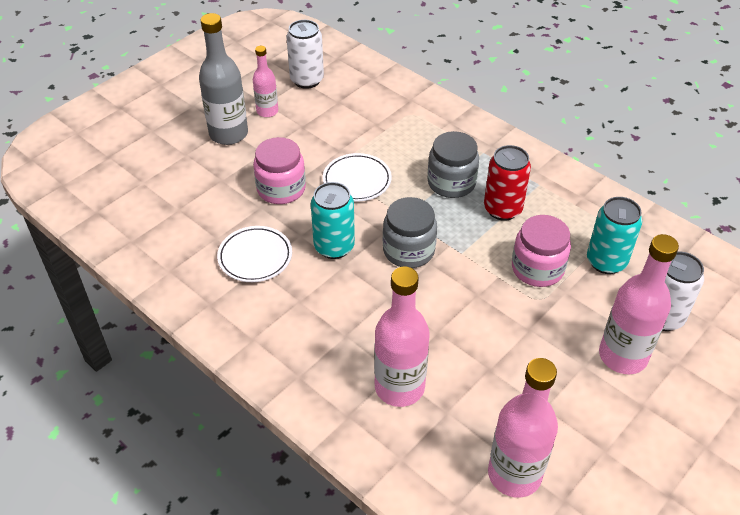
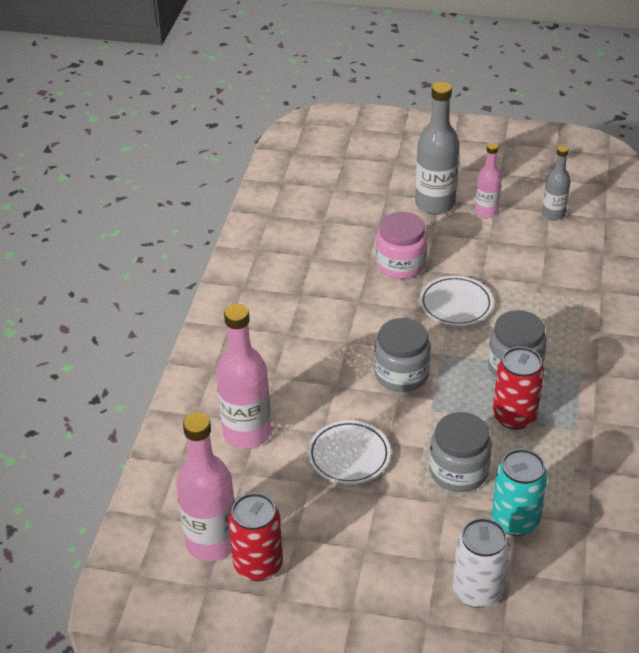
camera: 60 degrees right, 5 degrees down
(255, 257) = (312, 287): white plate -> white plate (349, 455)
(307, 80) = (553, 214): white can -> grey bottle
(334, 247) = (364, 326): turquoise can -> none
(537, 268) = (458, 471): pink jar -> grey jar
(560, 450) = (258, 565): none -> red can
(622, 356) = (400, 574): pink bottle -> none

